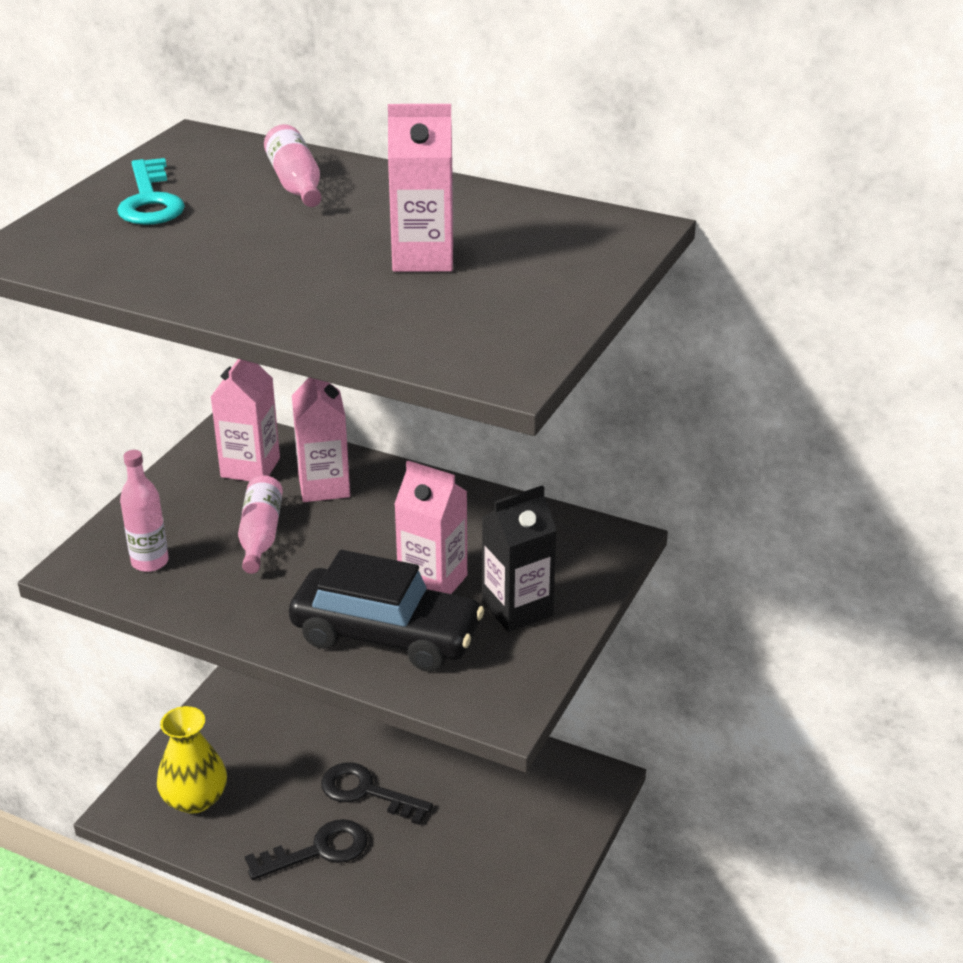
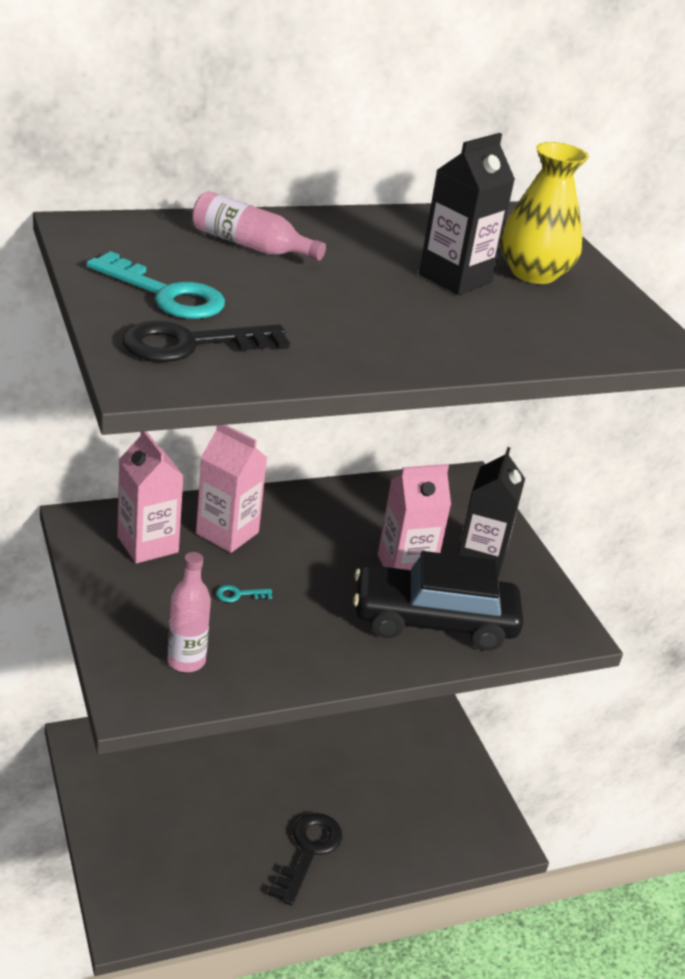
camera: 50 degrees left, 0 degrees up
(195, 799) = (171, 877): yellow vase -> yellow vase (533, 273)
(260, 535) = (238, 594): pink bottle -> turquoise key
(366, 792) = (289, 788): black key -> black key (190, 344)
(386, 635) = (433, 621): black car -> black car turned 150 degrees counterclockwise
(423, 258) = (455, 278): pink carton -> black carton

